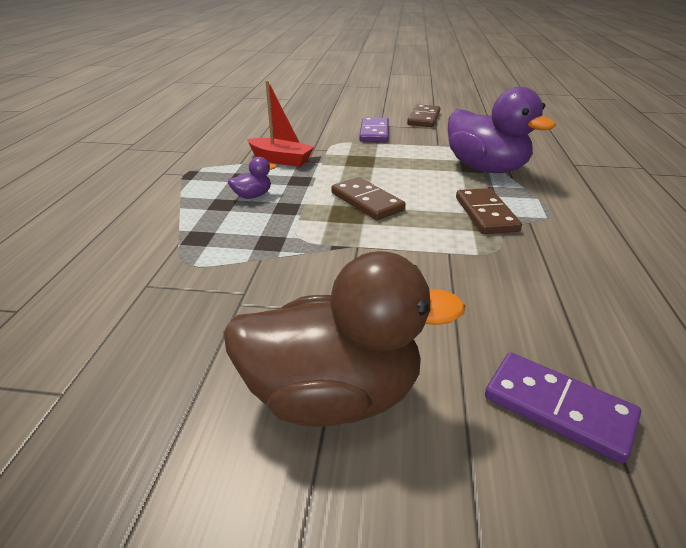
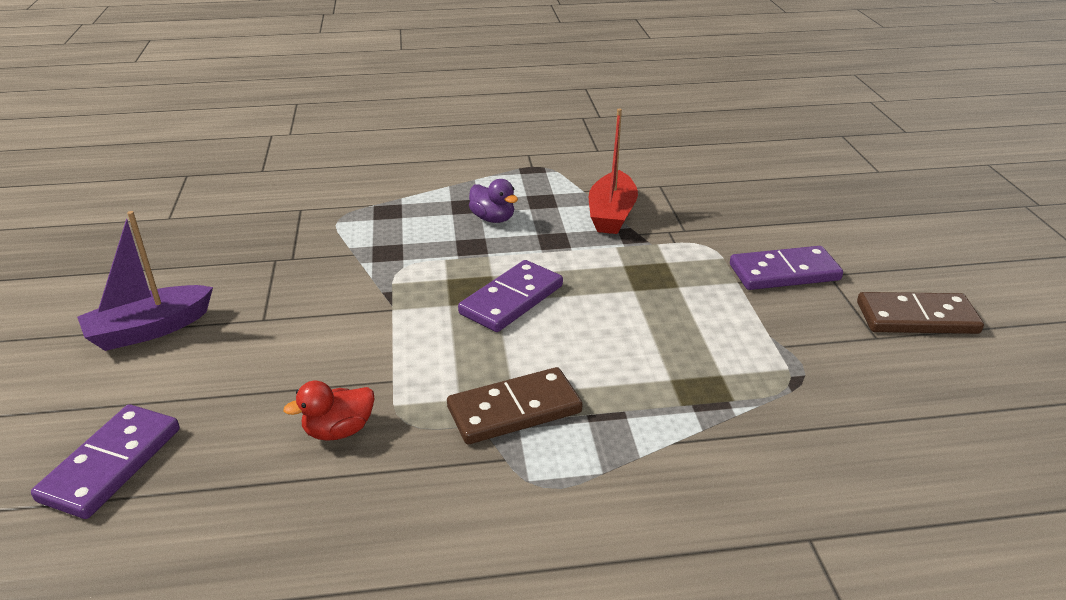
camera: 75 degrees right, 0 degrees up
(333, 395) = (149, 329): brown duck -> purple boat
(367, 201) = (512, 300): brown domino -> purple domino
(485, 169) = (699, 407): purple duck -> none
(506, 277) = (339, 431): none -> red duck

